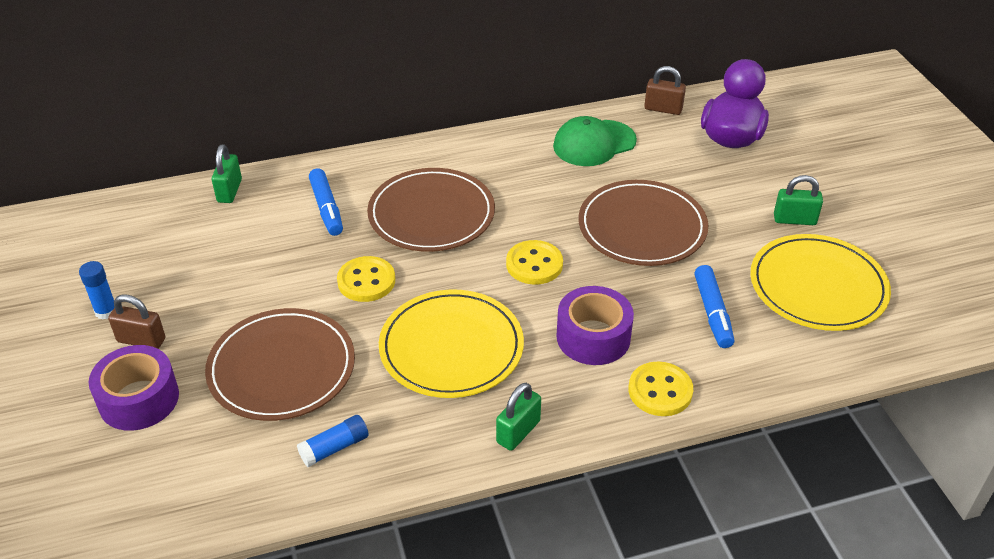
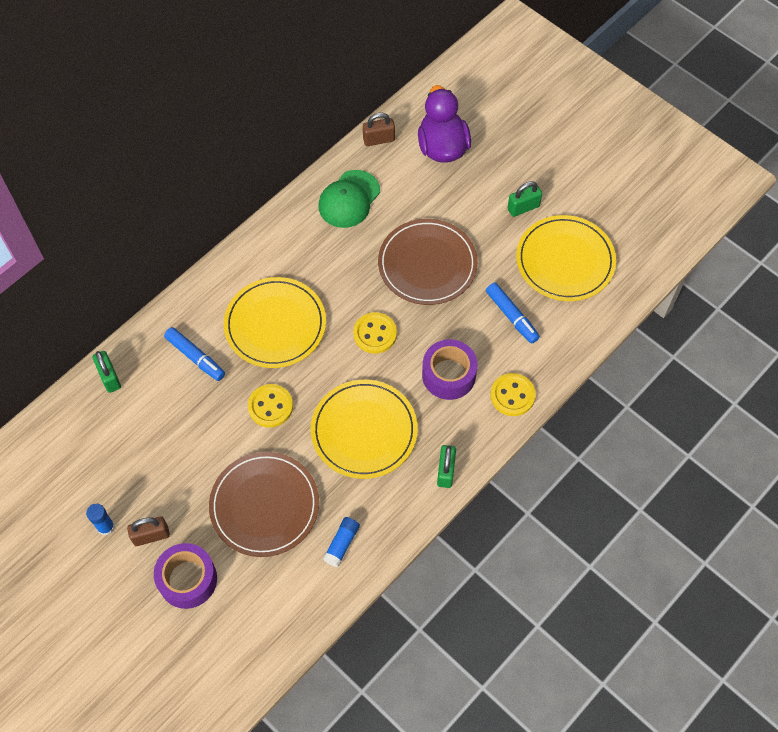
camera: 30 degrees left, 20 degrees up
(431, 214) = (275, 324): brown plate -> yellow plate

